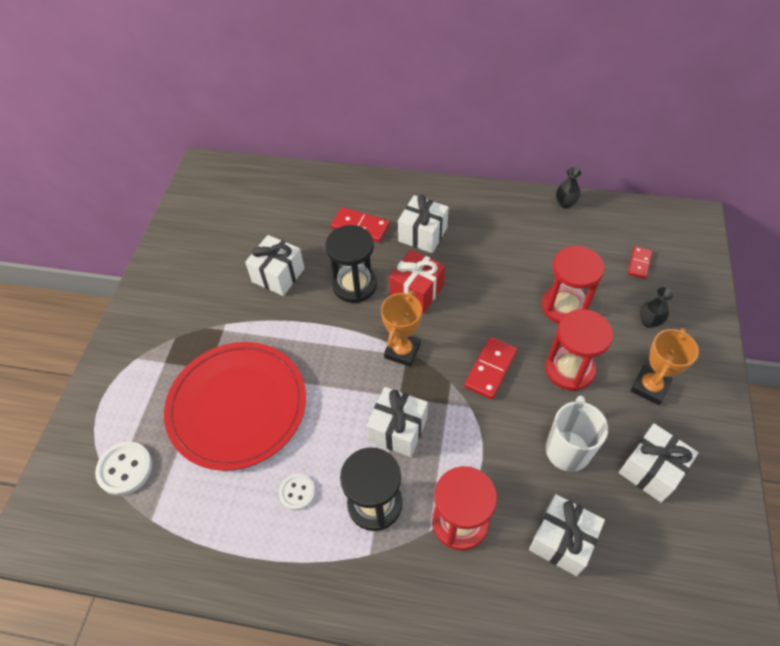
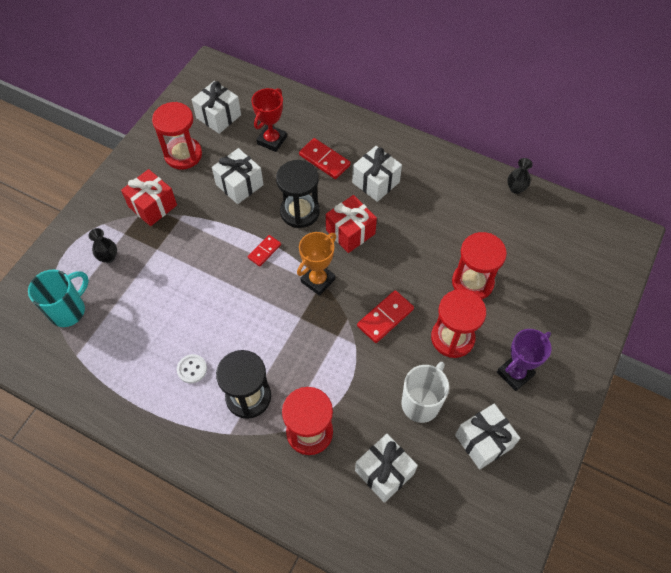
camera: 15 degrees right, 5 degrees up
(125, 469) = (68, 310): white button -> turquoise mug
(188, 323) = (152, 206): none -> red gift
(204, 261) = (183, 155): none -> red hourglass
(237, 406) = (169, 287): red plate -> none
(296, 221) = (272, 140): none -> red trophy
(398, 430) = (289, 344): white gift -> white gift (218, 116)
(639, 263) = (558, 263): red domino -> red domino (264, 251)
(649, 322) = (541, 317): black vase -> black vase (108, 257)
(649, 387) = (515, 373): orange trophy -> purple trophy

